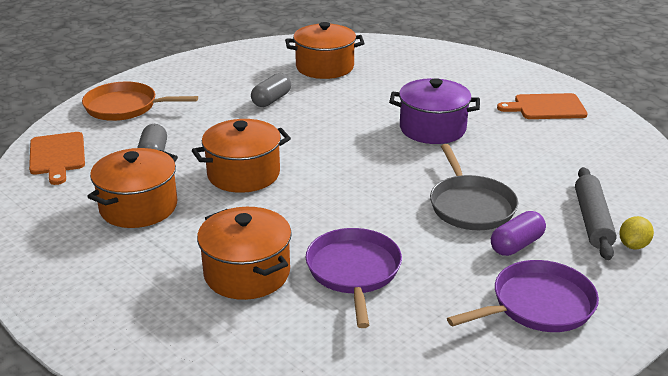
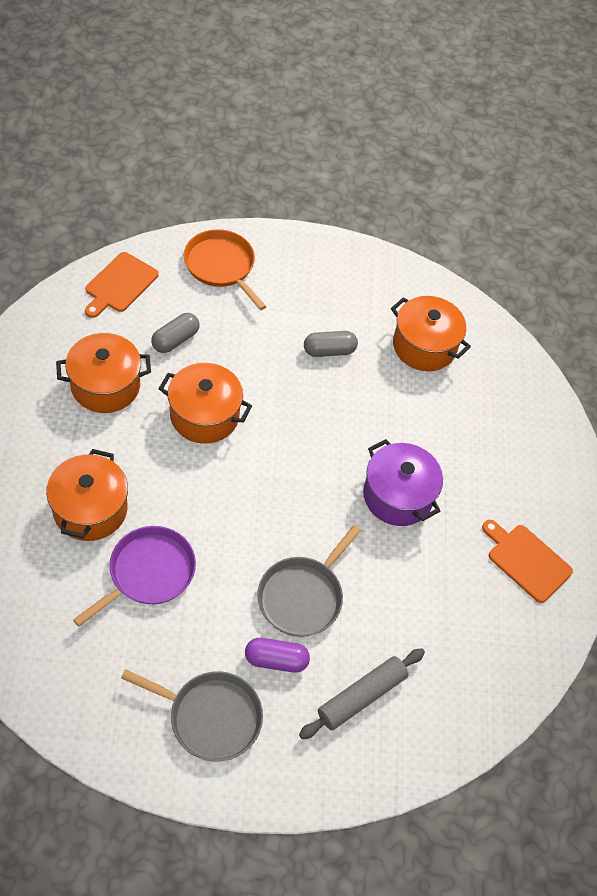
camera: 40 degrees right, 25 degrees up
(538, 305) = (210, 717): purple pan -> grey pan
(633, 245) = (350, 745): yellow lemon -> none

